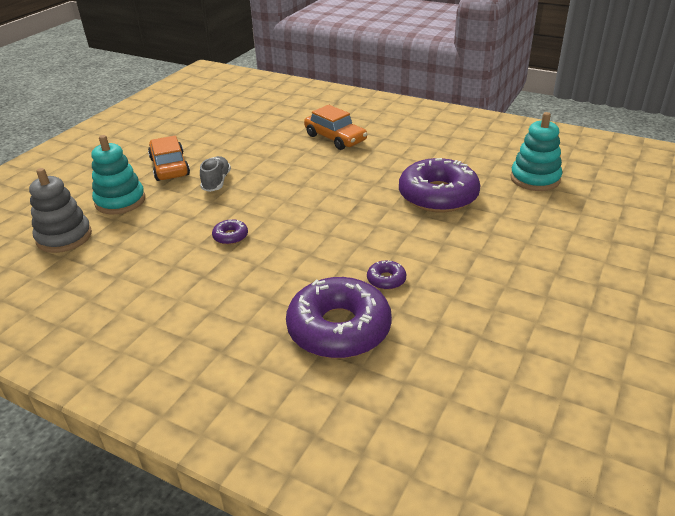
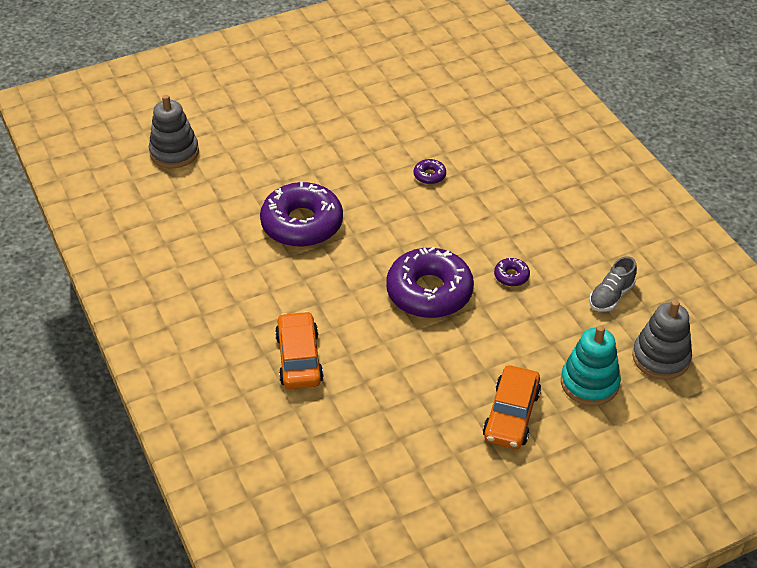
camera: 145 degrees left, 10 degrees up
(216, 182) = (477, 357): grey shoe -> grey shoe (611, 296)
(339, 329) = (494, 160): purple donut -> purple donut (429, 292)
(535, 179) = (203, 196): turquoise stacking toy -> none
(612, 193) = (174, 152): none -> grey stacking toy

